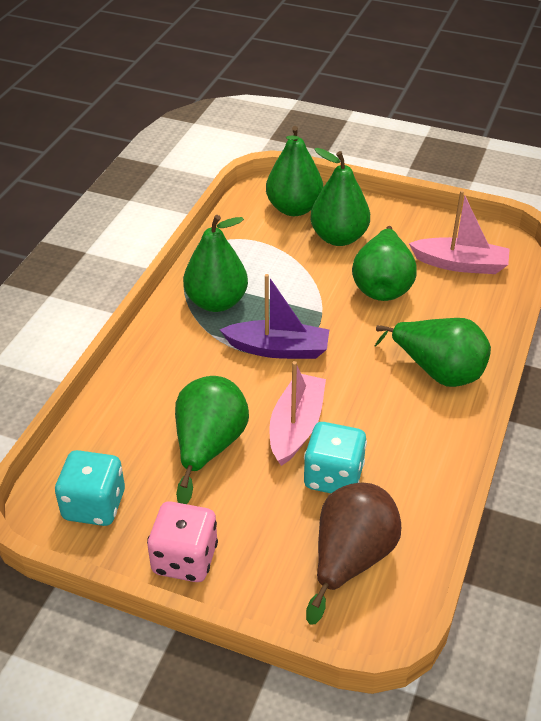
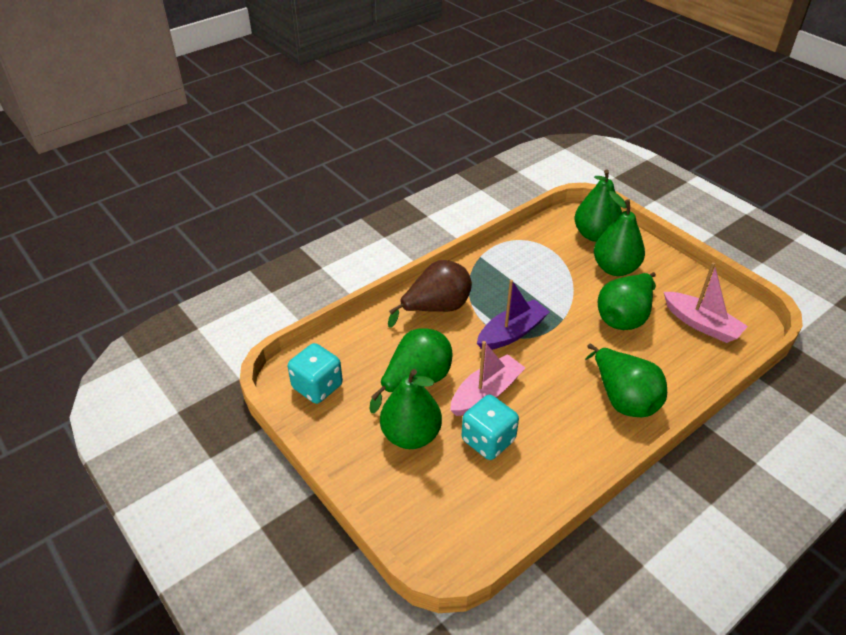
camera: 30 degrees right, 0 degrees up
(185, 559) = (349, 449): pink dice -> none
(216, 302) = (490, 282): green pear -> green pear (411, 435)
(278, 349) = (512, 333): purple boat -> purple boat turned 75 degrees counterclockwise
(351, 558) = (460, 504): brown pear -> brown pear (436, 308)

